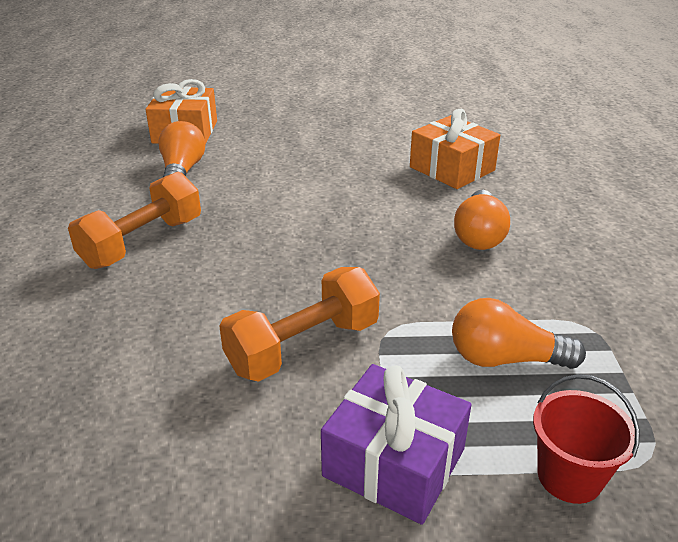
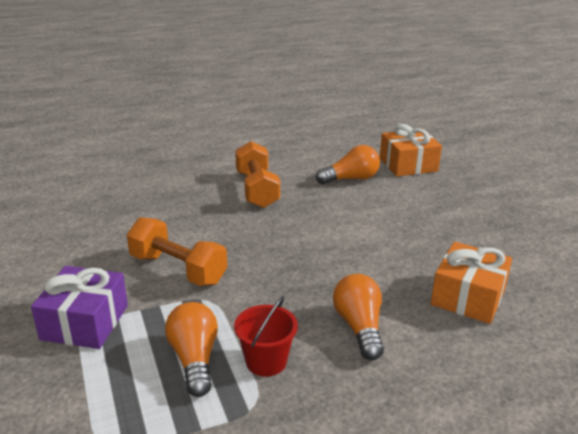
camera: 70 degrees right, 5 degrees down
(142, 242) = (257, 190): orange dumbbell -> orange dumbbell turned 60 degrees clockwise
(479, 235) = (359, 327): orange light bulb -> orange light bulb turned 90 degrees clockwise
(569, 476) = (82, 400): red bucket -> red bucket (266, 361)

